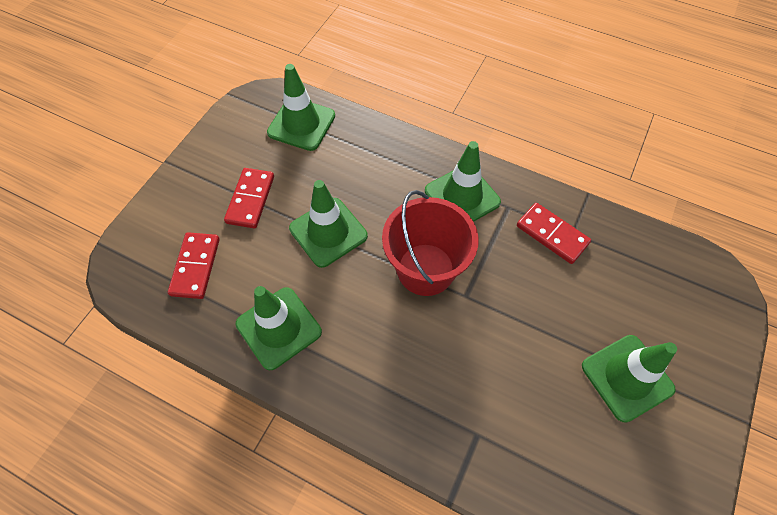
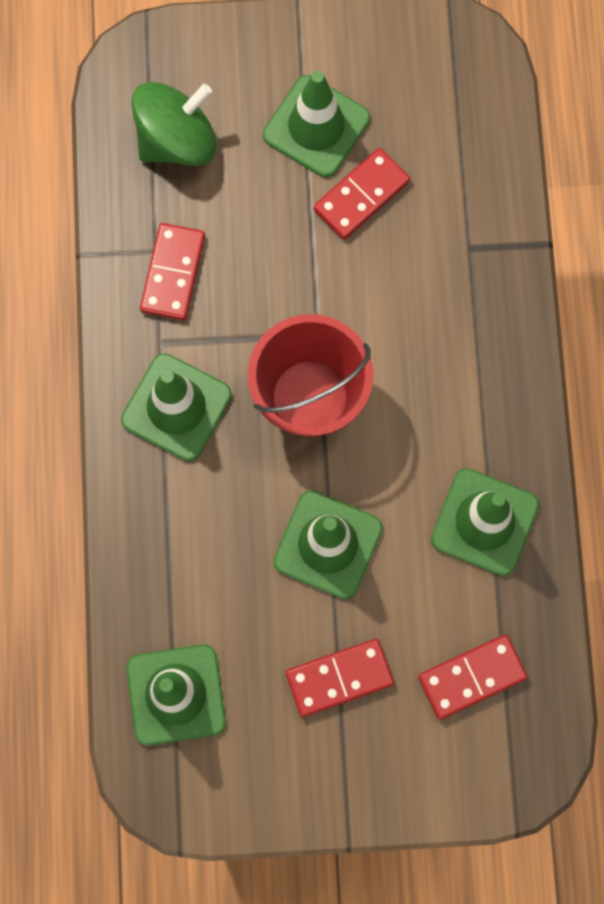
camera: 120 degrees left, 15 degrees up
(556, 379) = (361, 195): none -> red domino
(650, 281) = (177, 140): none -> green spinning top

